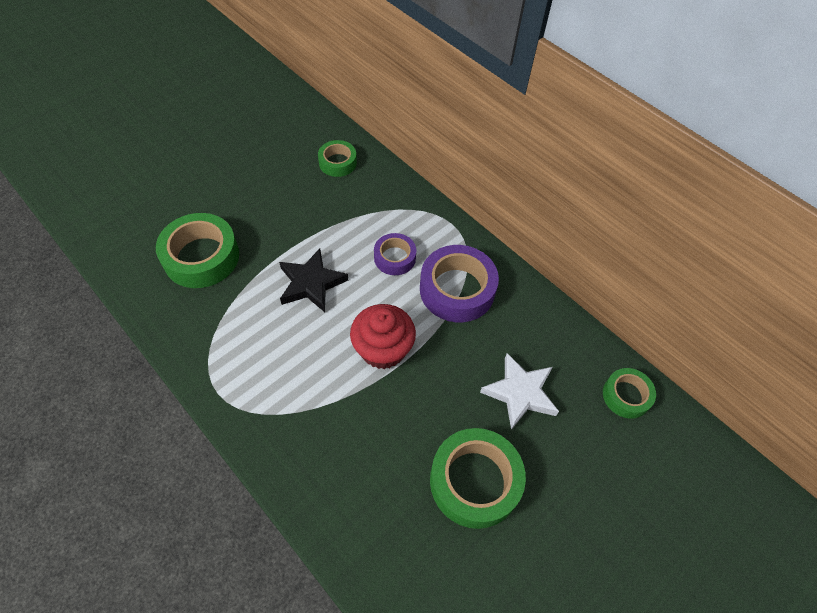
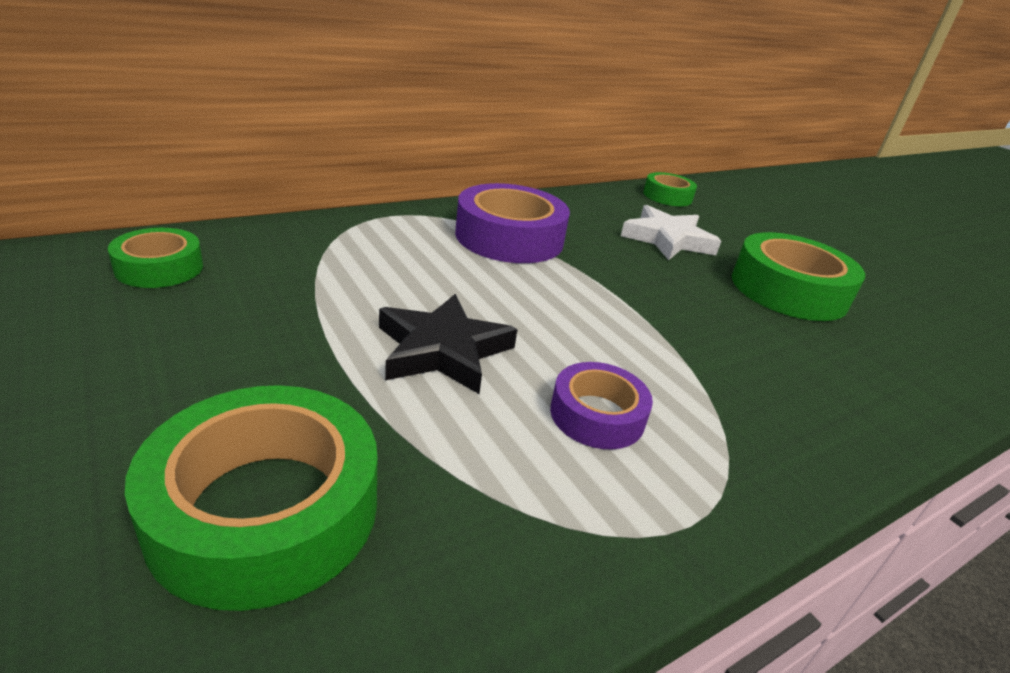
camera: 80 degrees left, 25 degrees down
(383, 349) = (598, 309): red cupcake -> none
(394, 258) = (429, 265): purple tape -> purple tape (597, 415)

